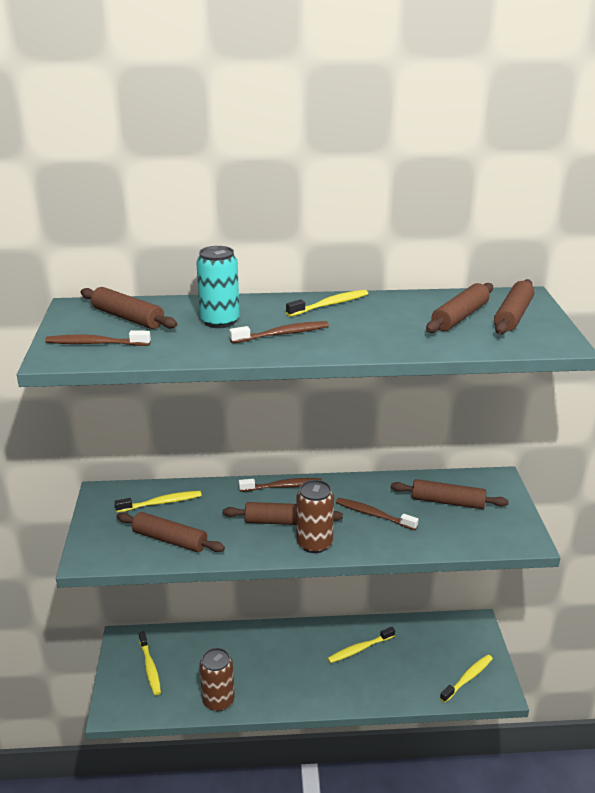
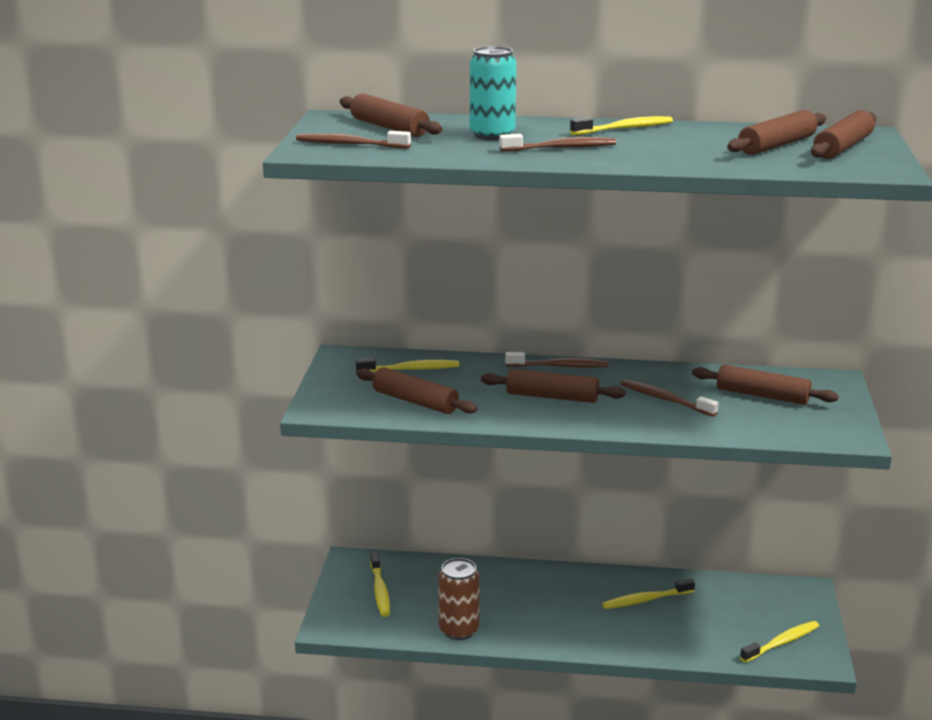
camera: 10 degrees right, 5 degrees down
(314, 543) = (586, 418): brown can -> none

